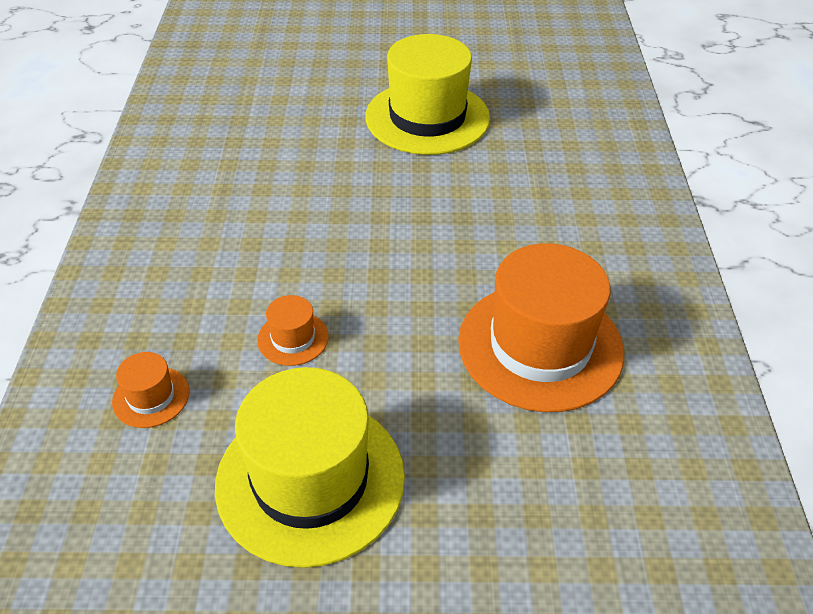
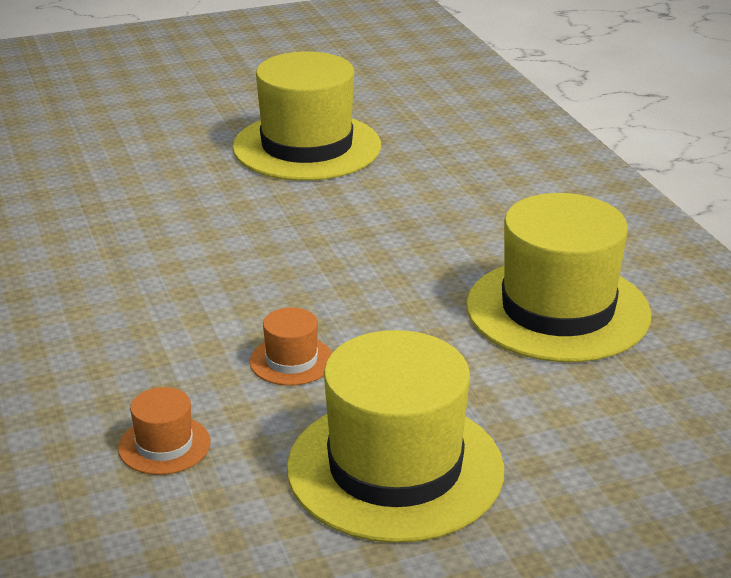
camera: 20 degrees left, 15 degrees down
(540, 346) = (558, 310): orange hat -> yellow hat

